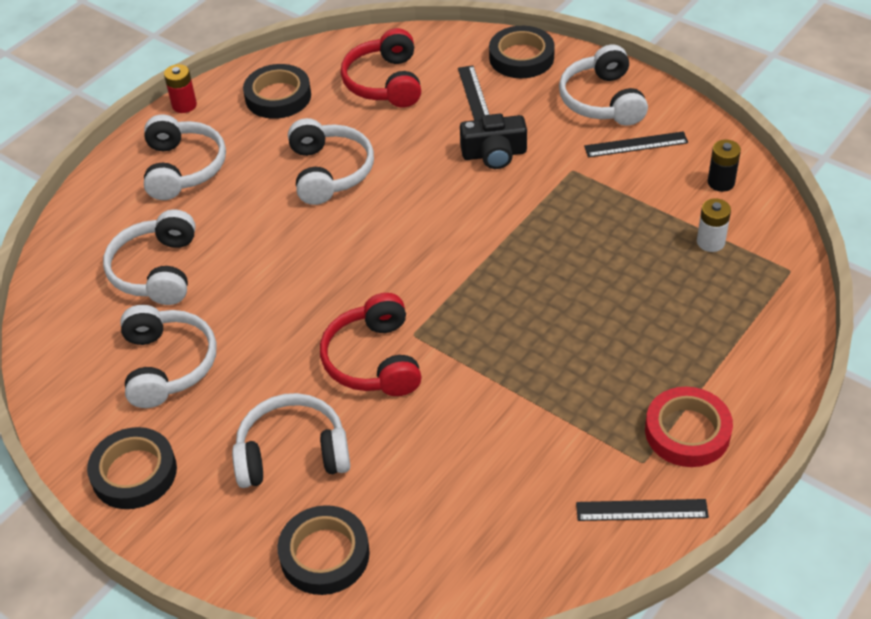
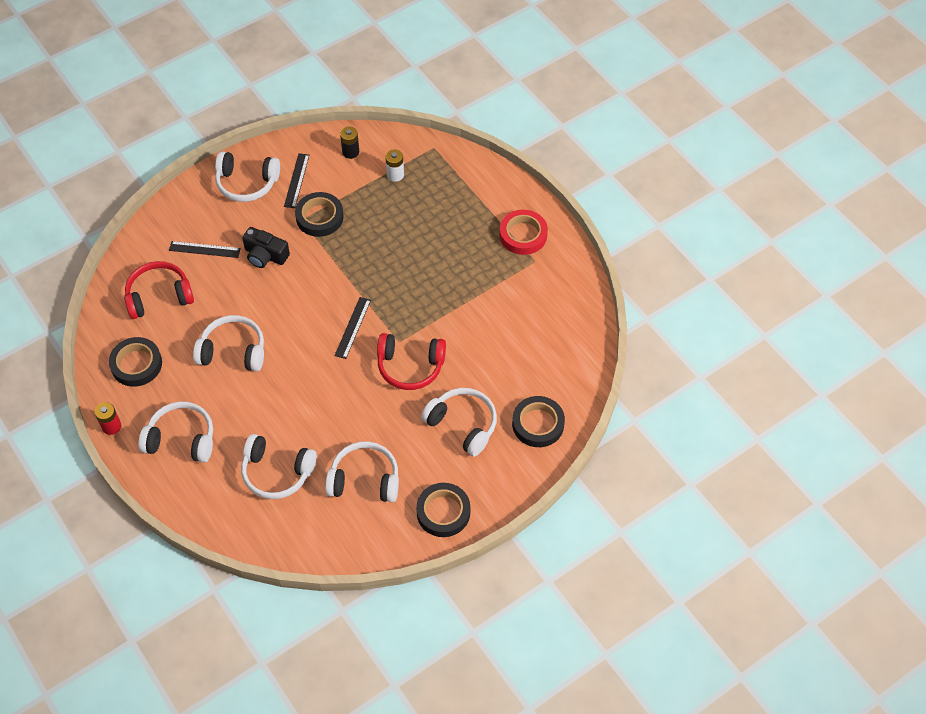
camera: 75 degrees left, 10 degrees up
(292, 453) = (462, 425): white headphones -> white headphones turned 120 degrees clockwise
(385, 82) = (159, 296): red headphones -> red headphones turned 150 degrees clockwise
(494, 154) = (265, 255): black camera -> black camera turned 105 degrees clockwise
(521, 57) = (178, 212): black tape -> black tape (319, 217)
(641, 510) = (564, 272): black ruler -> black ruler (353, 327)

